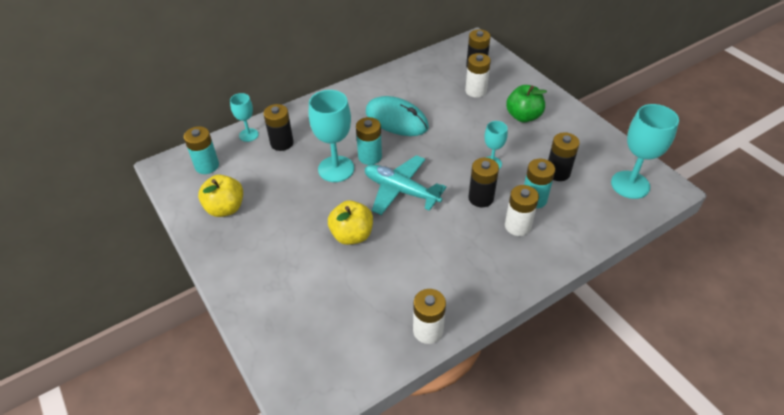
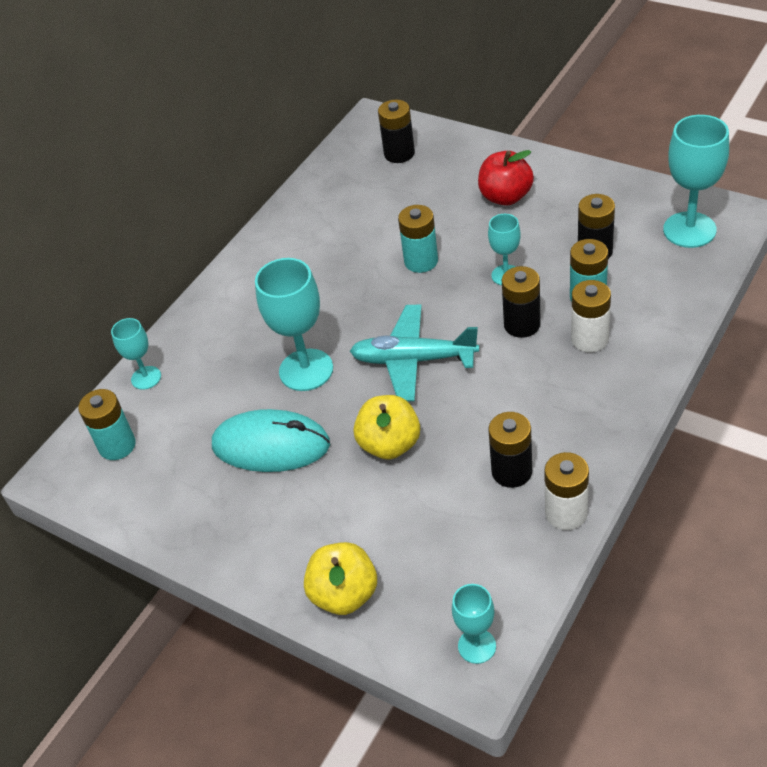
camera: 20 degrees left, 0 degrees up
(225, 208) = (190, 489): yellow apple -> yellow apple (344, 594)
(282, 143) = (203, 368): black battery -> black battery (511, 471)
(315, 388) = (477, 646): none -> turquoise goblet
(370, 157) = (340, 334): turquoise battery -> turquoise battery (421, 261)
(396, 119) = (341, 270): turquoise mouse -> turquoise mouse (271, 445)
(475, 91) = (421, 187): white battery -> none
(523, 116) = (505, 197): green apple -> red apple

